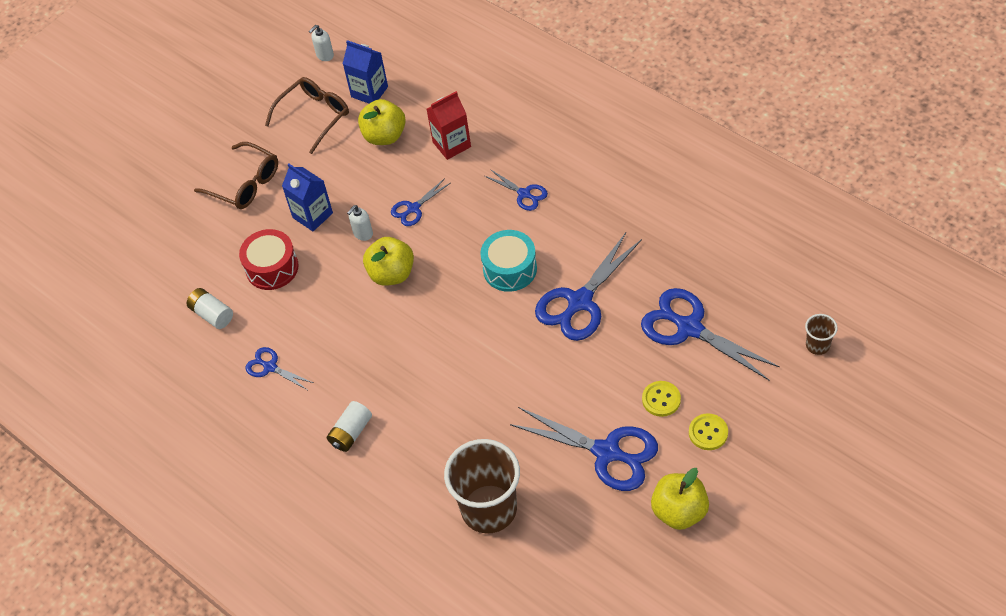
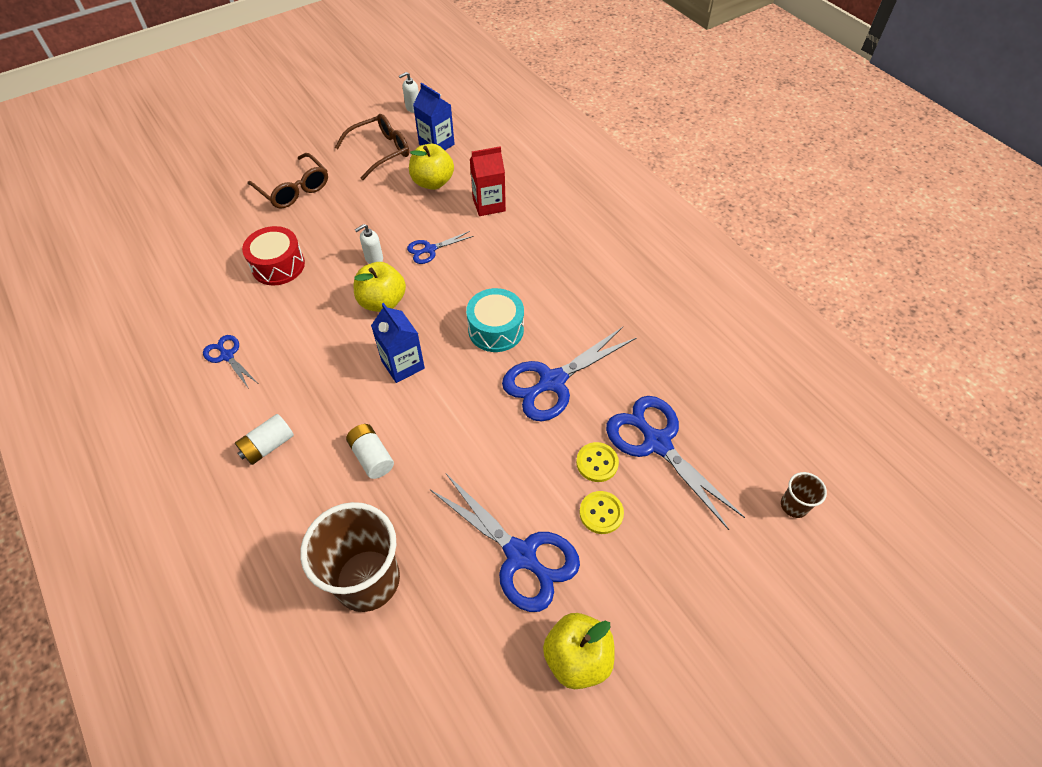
camera: 10 degrees right, 0 degrees up
(212, 314) = (203, 291): white battery -> white battery (372, 457)
(312, 215) = (337, 231): blue carton -> blue carton (403, 365)
(524, 194) = (537, 264): blue scissors -> none
(708, 432) = (641, 569): yellow button -> yellow button (597, 463)

